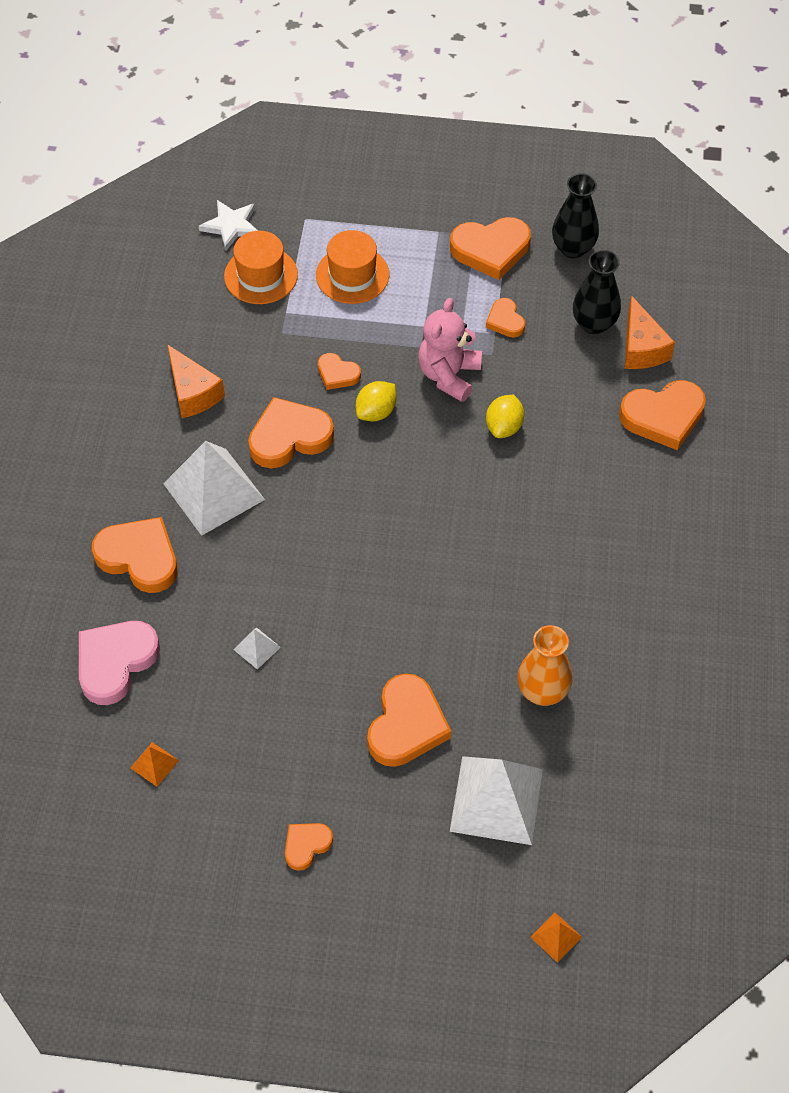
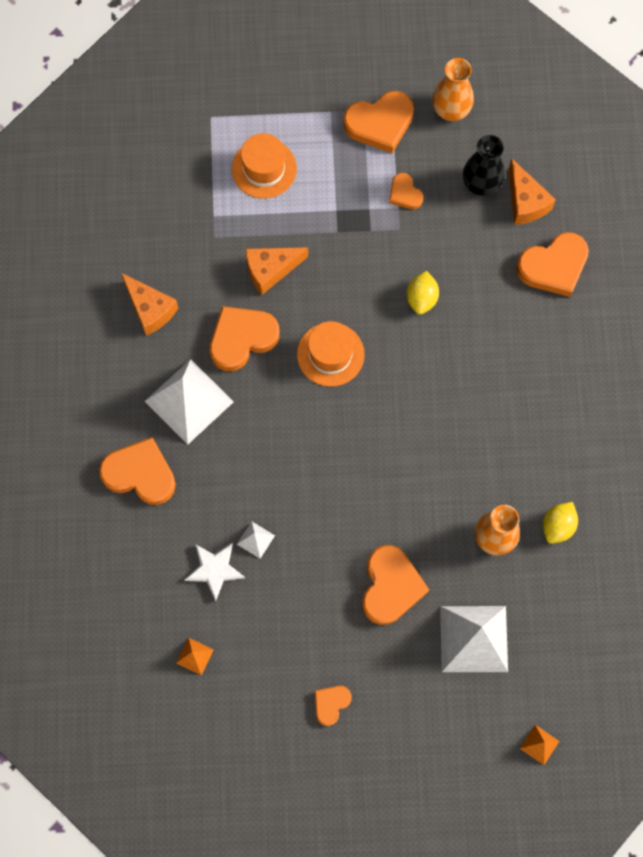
camera: 10 degrees left, 15 degrees up
(115, 662) = (142, 572): pink heart -> none
(231, 226) = (147, 135): white star -> white star (215, 570)
(261, 275) = (184, 182): orange hat -> orange hat (330, 354)
(337, 374) = (270, 270): orange heart -> orange cheese
(376, 412) = (311, 302): yellow lemon -> yellow lemon (558, 526)
(449, 375) = (366, 256): pink teddy bear -> none
(573, 248) = (451, 110): black vase -> orange vase

